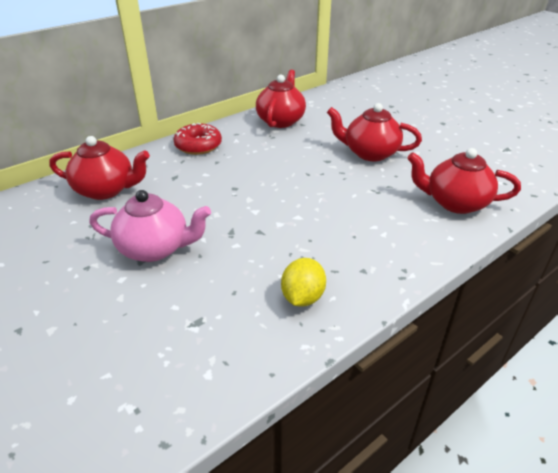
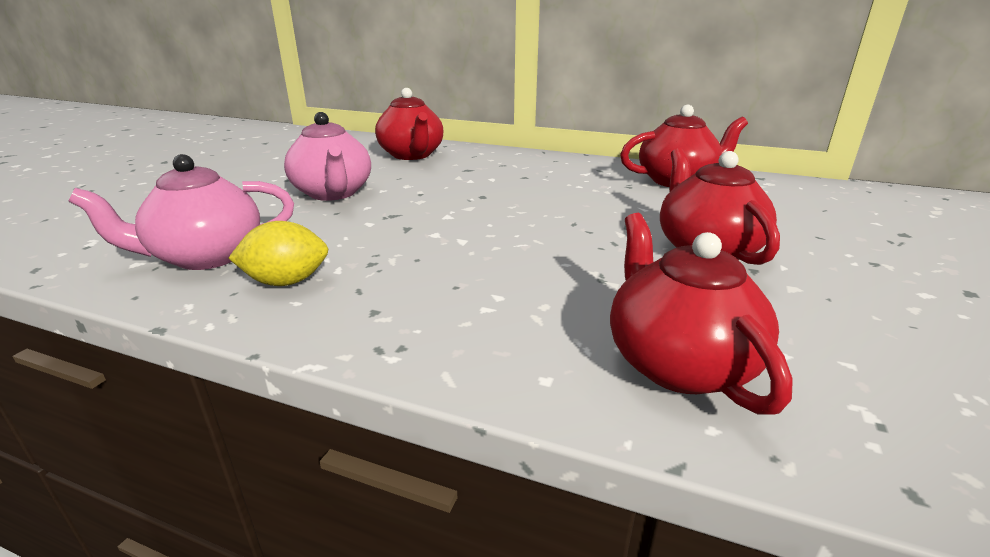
camera: 60 degrees right, 10 degrees down
(198, 146) = (543, 163): red donut -> none
(229, 332) = (206, 257): none -> pink teapot

